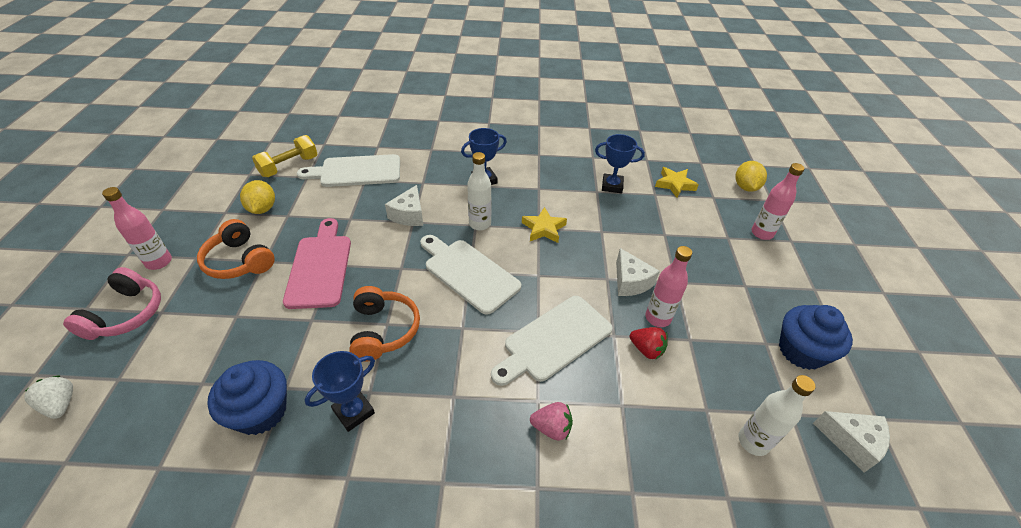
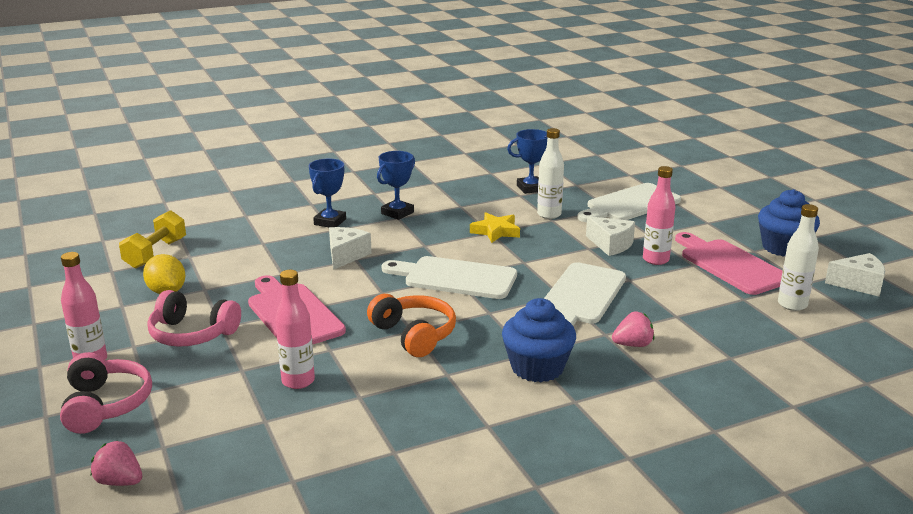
camera: 25 degrees left, 20 degrees down
(61, 404) = (119, 481): white strawberry -> pink strawberry
(239, 261) = (192, 334): orange headphones -> pink headphones
(260, 411) = (353, 417): blue cupcake -> blue cupcake (537, 367)
(354, 412) = (447, 389): blue trophy -> blue trophy (330, 222)
(356, 171) = (245, 239): white cutting board -> white cutting board (630, 204)
(409, 215) = (346, 255): white cheese -> white cheese turned 150 degrees counterclockwise
(480, 224) = (428, 244): white bottle -> white bottle (549, 214)
(646, 349) = (664, 280): red strawberry -> none
(674, 184) = (588, 174): yellow star -> none
(726, 354) = (730, 265): none -> pink cutting board
(745, 187) = (652, 162): yellow lemon -> none
(762, 233) = (692, 188): pink bottle -> pink bottle (298, 381)

